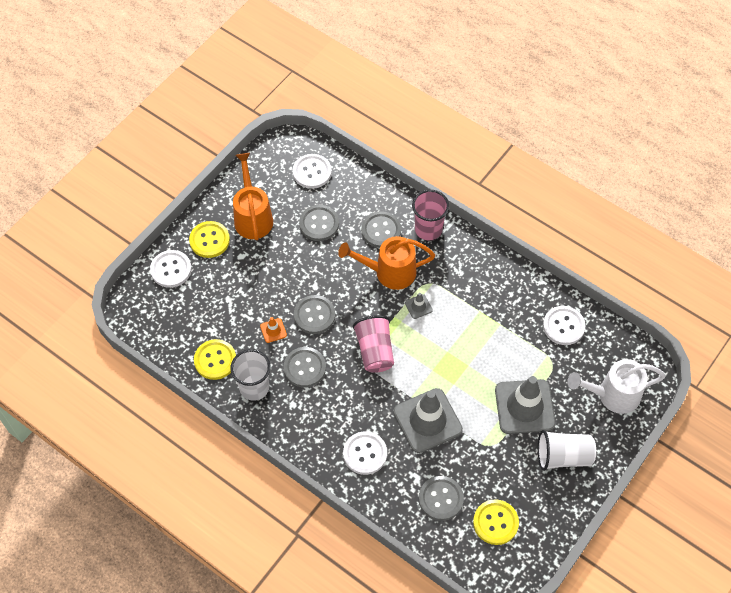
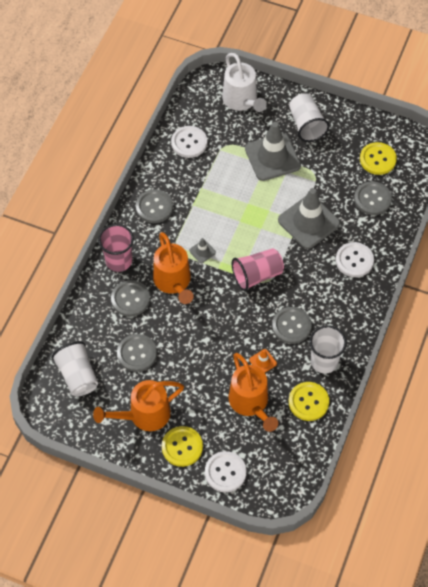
camera: 105 degrees left, 0 degrees up
(232, 308) = (251, 403): none -> orange watering can
(312, 172) = (77, 375): white button -> white cup
(314, 315) = (236, 332): grey button -> grey button (154, 207)

